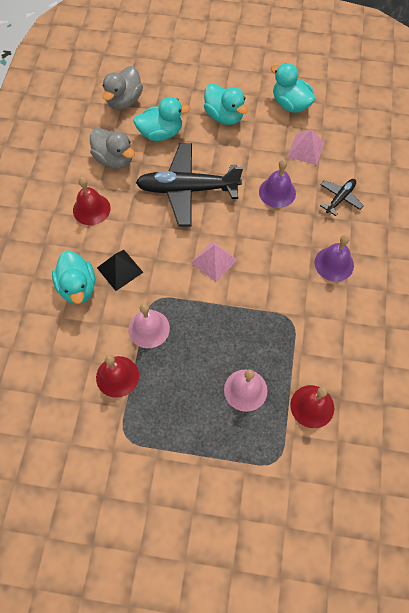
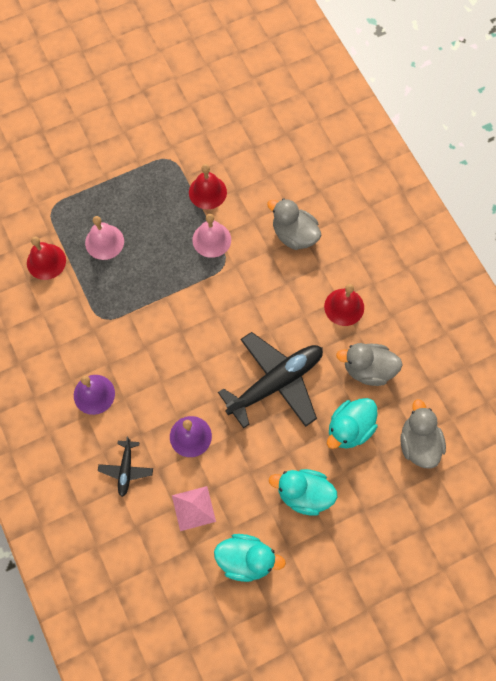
camera: 145 degrees right, 5 degrees up
(78, 287) = (294, 235): turquoise duck -> grey duck
(120, 270) = (273, 270): black pyramid -> none
(214, 261) = (201, 328): pink pyramid -> none

